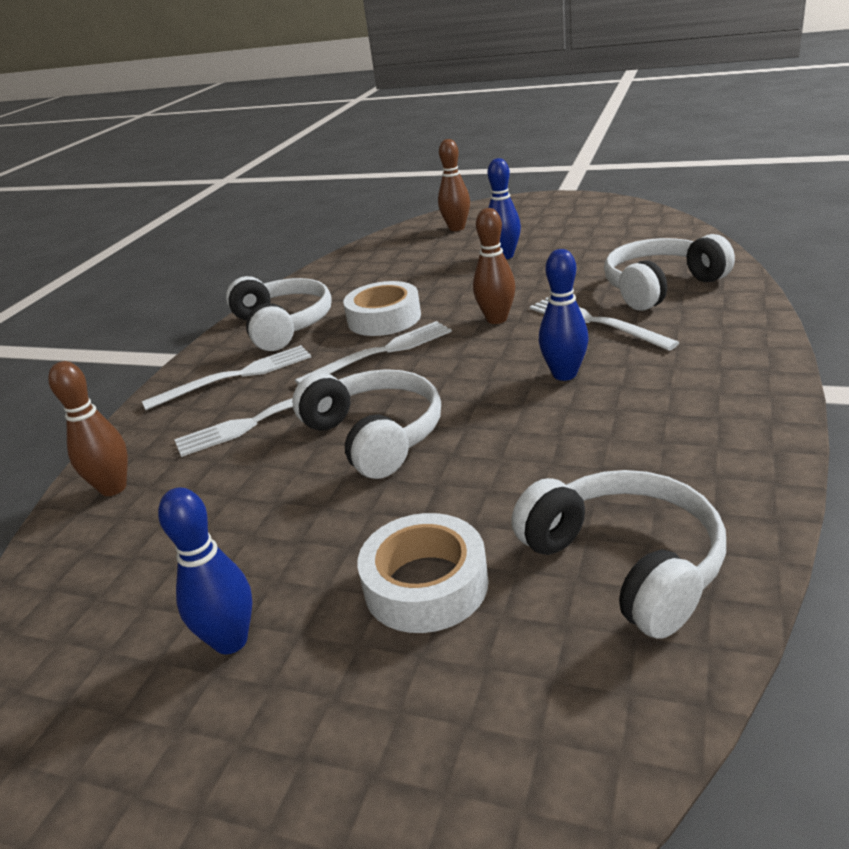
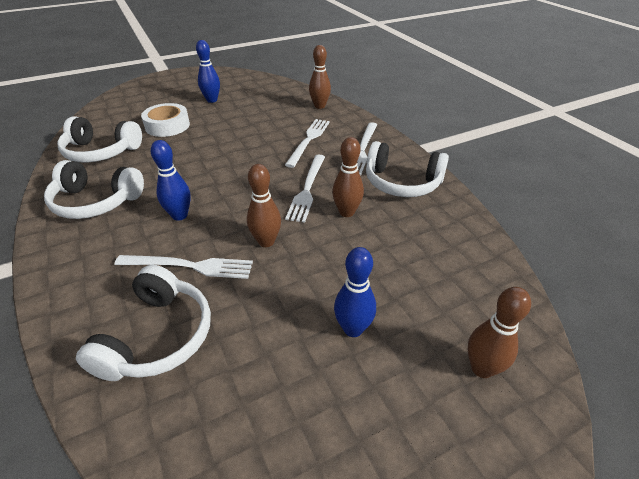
camera: 130 degrees right, 10 degrees up
(374, 436) = (245, 153): white headphones -> white headphones (96, 201)
(384, 318) = (346, 212): white tape -> brown bowling pin

